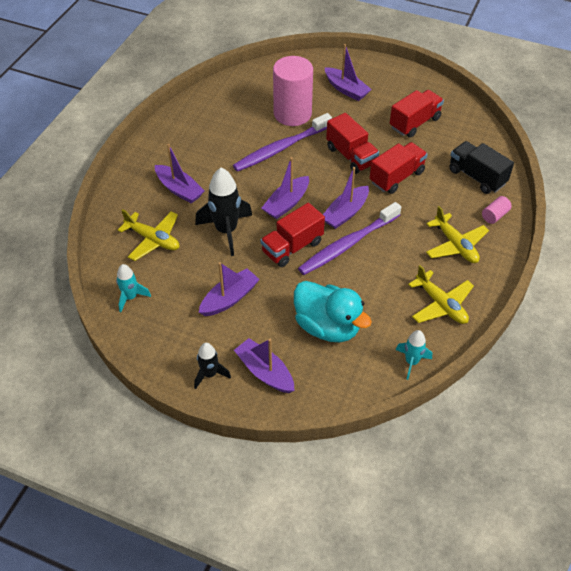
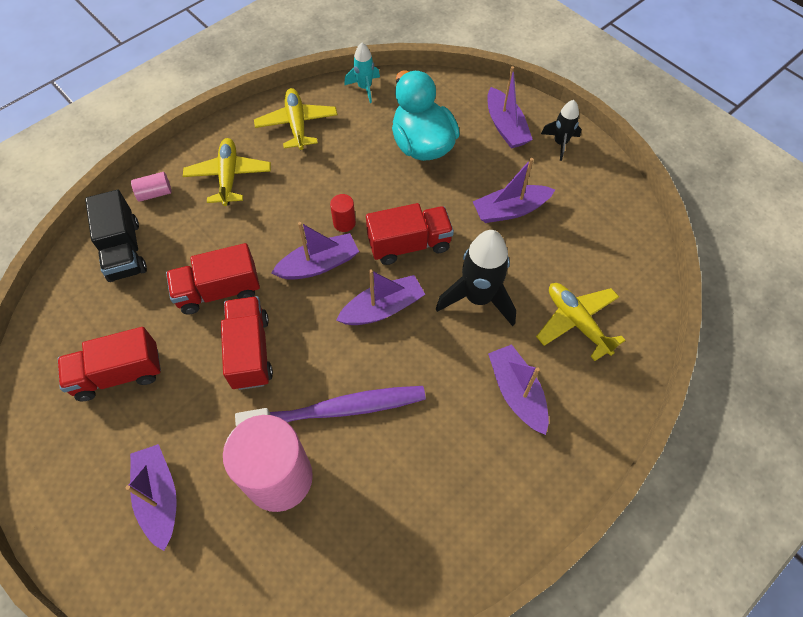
camera: 155 degrees left, 10 degrees up
(131, 297) = (623, 253): turquoise rocket -> none
(347, 244) = (344, 223): purple toothbrush -> red cylinder

